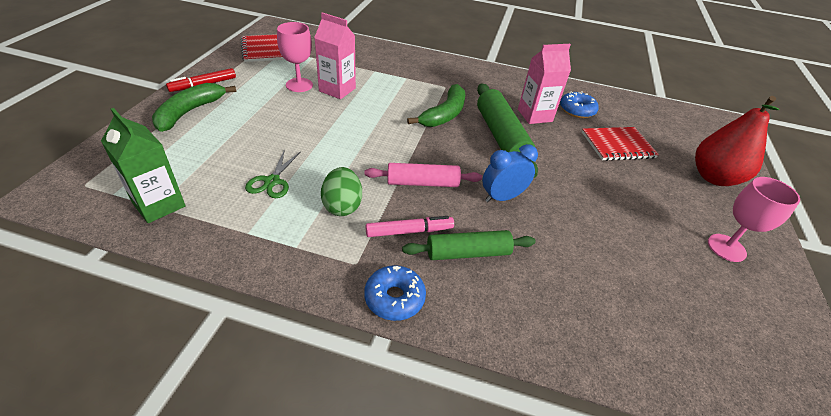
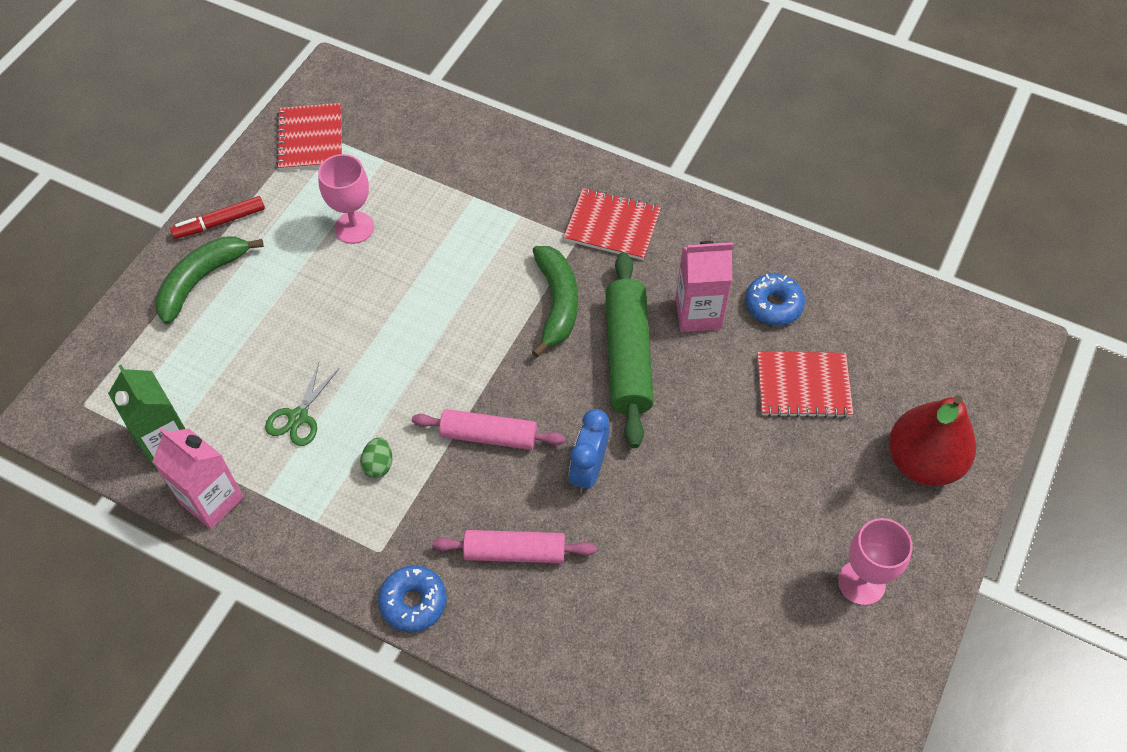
camera: 15 degrees right, 15 degrees up
(337, 90) = (408, 240): pink carton -> pink carton (212, 500)
(342, 206) = (378, 465): green egg -> green egg, size x0.62
(409, 231) = (452, 512): pink marker -> none
(444, 114) = (556, 303): green banana -> green banana turned 45 degrees counterclockwise
(464, 81) = (612, 226): none -> red notebook
(468, 253) = (514, 552): green rolling pin -> pink rolling pin
(502, 197) = (588, 470): blue clock -> blue clock turned 60 degrees counterclockwise

